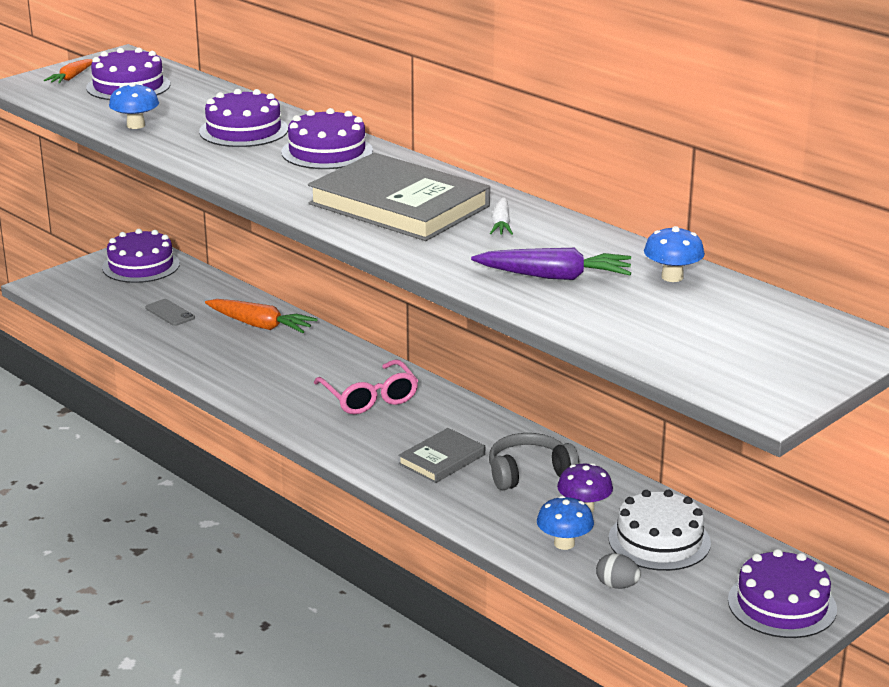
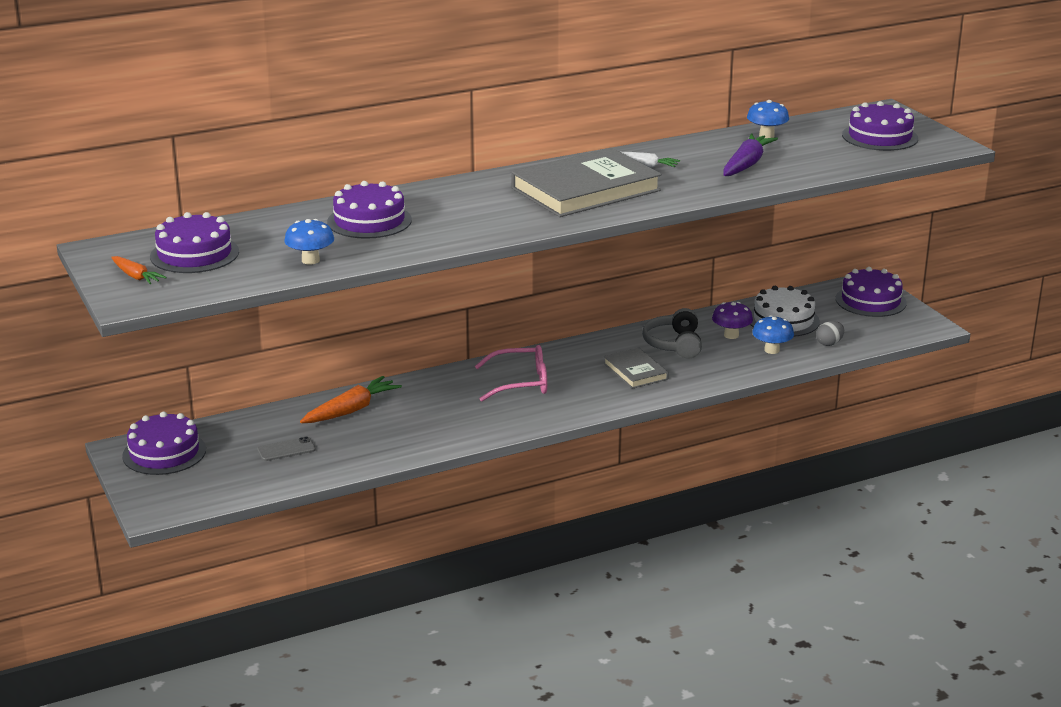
camera: 70 degrees left, 0 degrees up
(327, 151) = (451, 198): purple cake -> purple cake (880, 137)

